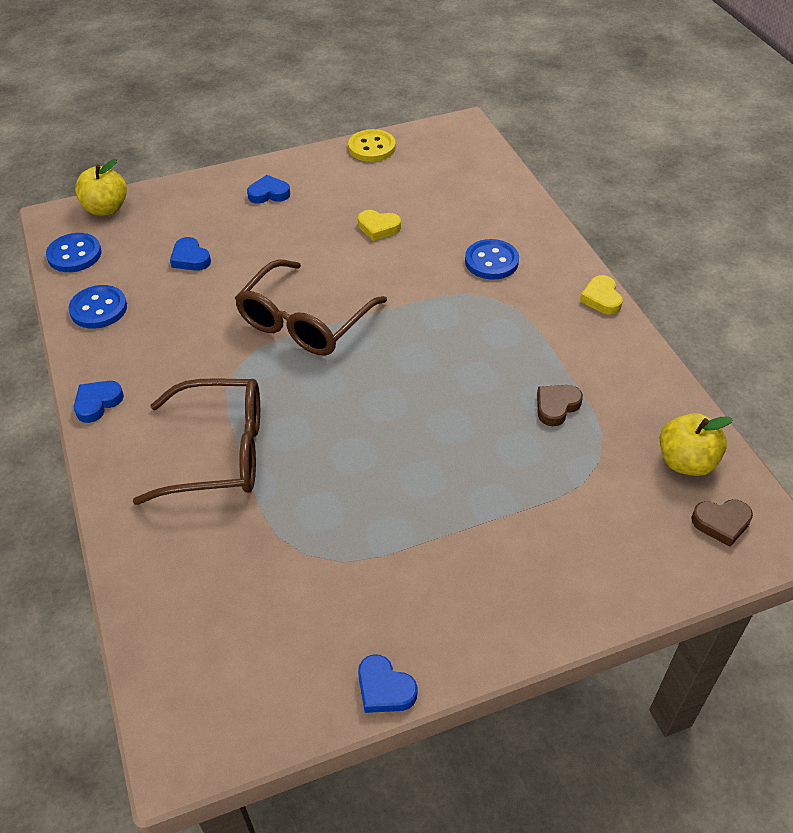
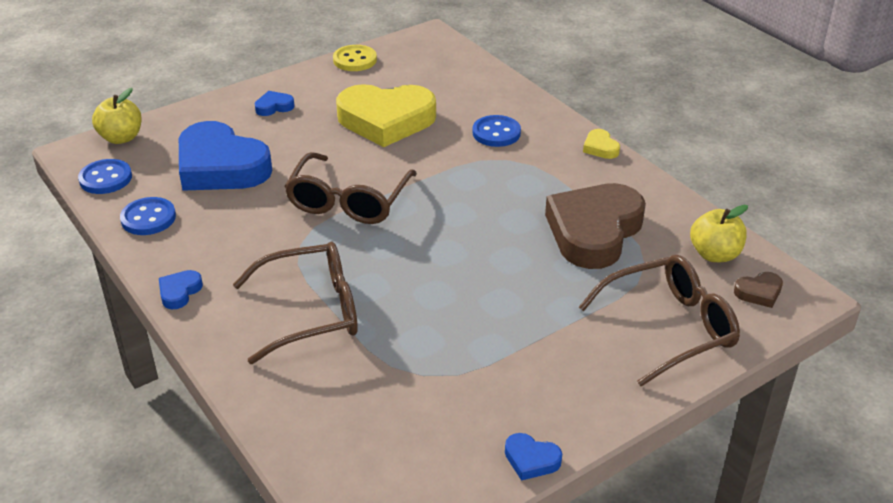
camera: 15 degrees left, 10 degrees down
(190, 258) = (221, 166): blue heart -> blue heart, size x2.47
(378, 228) = (386, 120): yellow heart -> yellow heart, size x2.47
(556, 406) = (594, 231): brown heart -> brown heart, size x2.47
(599, 549) = (669, 327): none -> brown glasses

